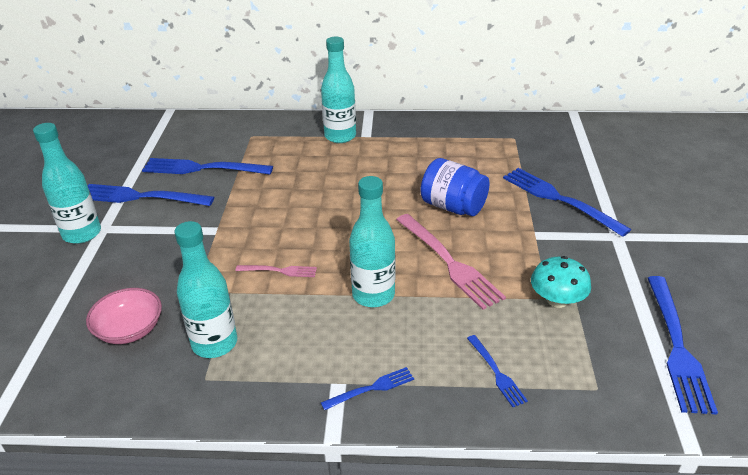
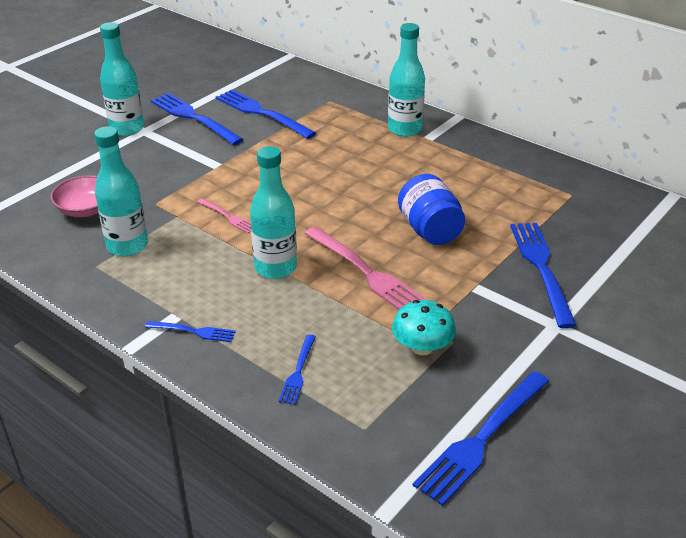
camera: 35 degrees right, 0 degrees up
(449, 263) = (367, 273): pink fork -> pink fork turned 45 degrees counterclockwise

